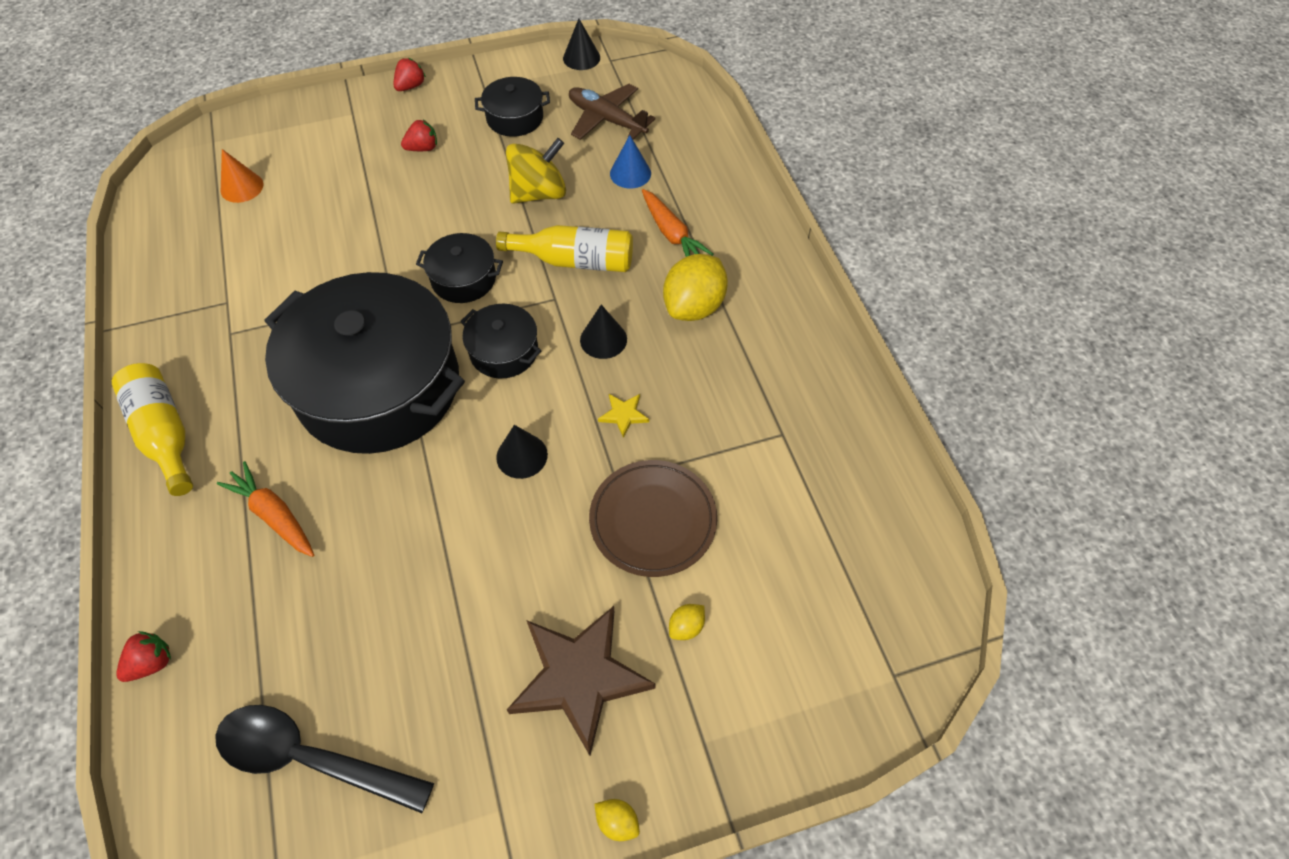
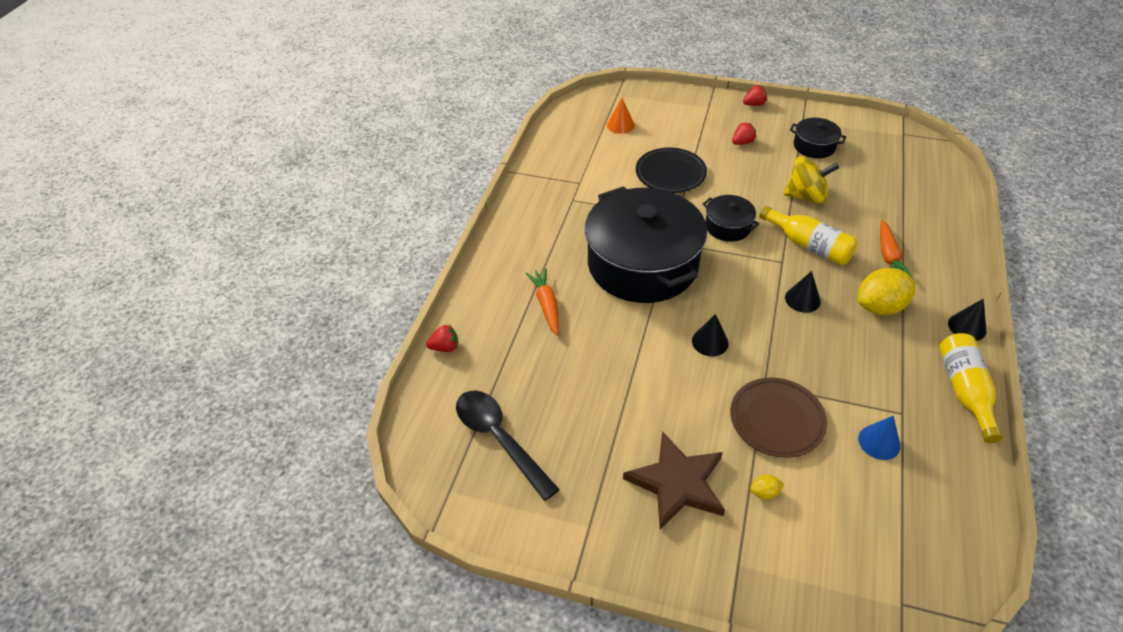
camera: 35 degrees right, 10 degrees down
(165, 433) = (511, 236): yellow bottle -> yellow bottle (964, 391)
(349, 233) = (670, 173): none -> black plate
(423, 148) = (742, 142): red strawberry -> red strawberry turned 45 degrees counterclockwise
(504, 351) = (731, 278): black pot -> none
(581, 58) = (882, 125): black cone -> black cone (967, 327)
(606, 119) = (879, 169): brown plane -> none
(617, 822) = (656, 575): yellow lemon -> none
(624, 415) = (791, 349): yellow star -> none
(630, 173) = (878, 208): blue cone -> blue cone (879, 442)

